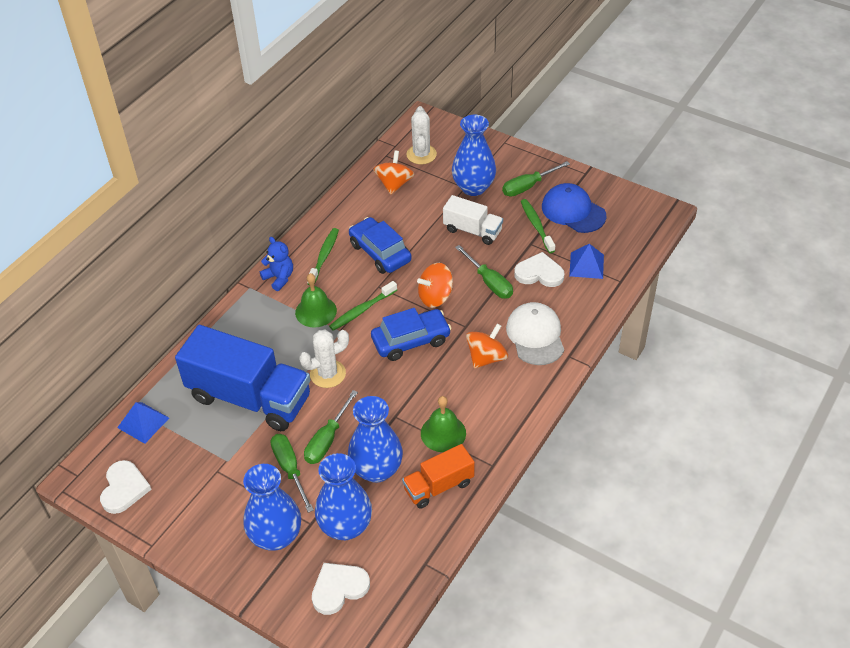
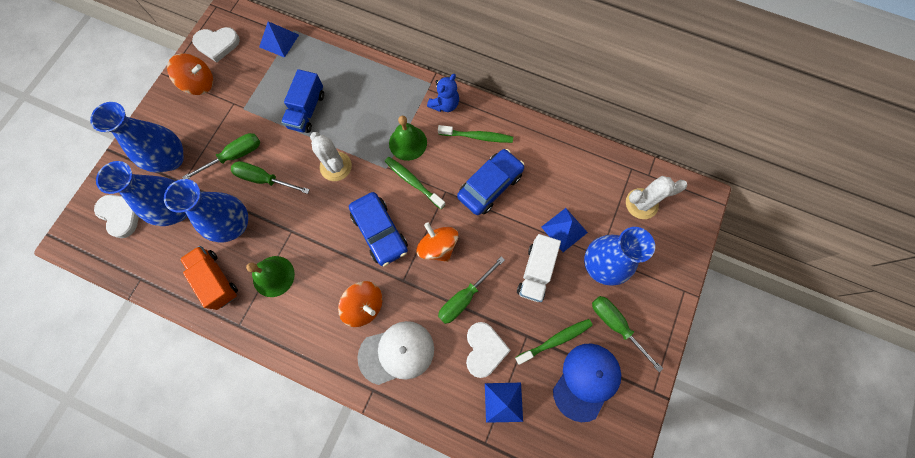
camera: 80 degrees right, 25 degrees up
(250, 397) = (307, 110): blue truck -> blue truck, size x0.52
(394, 184) = (589, 183): orange spinning top -> orange spinning top (200, 84)
(435, 207) = (564, 229): none -> blue pyramid

